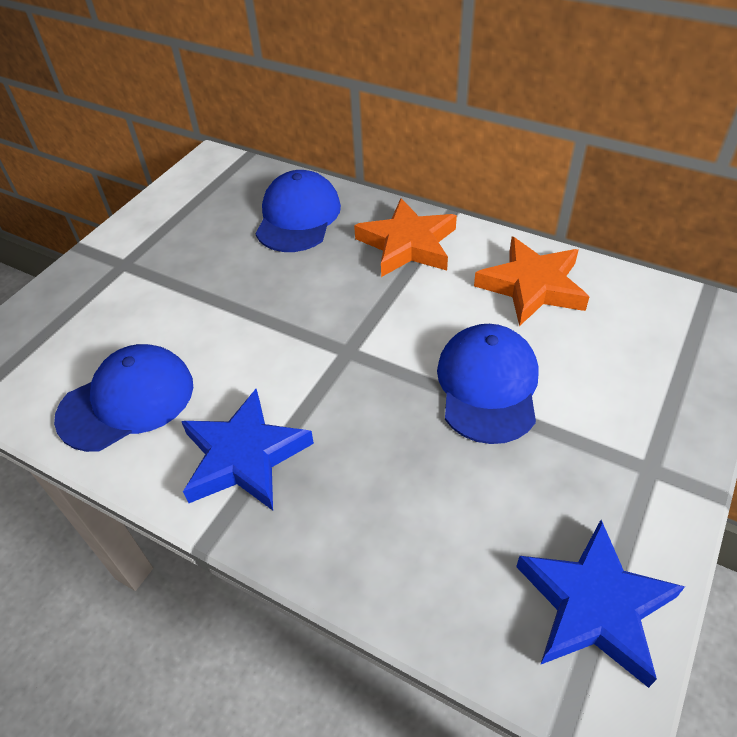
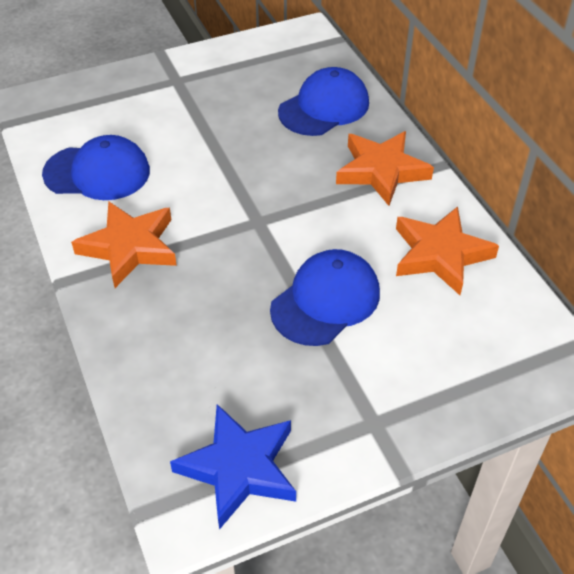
camera: 35 degrees right, 0 degrees up
(244, 456) = (130, 247): blue star -> orange star

